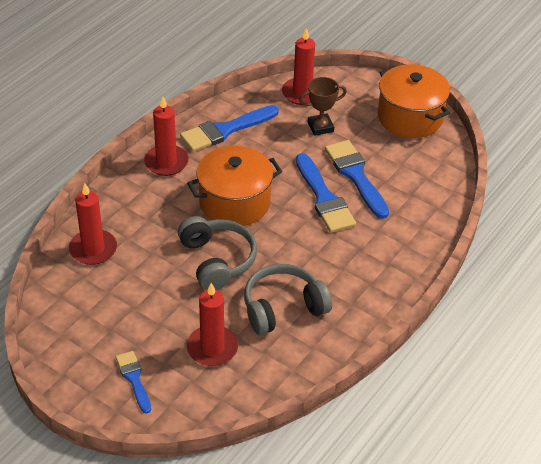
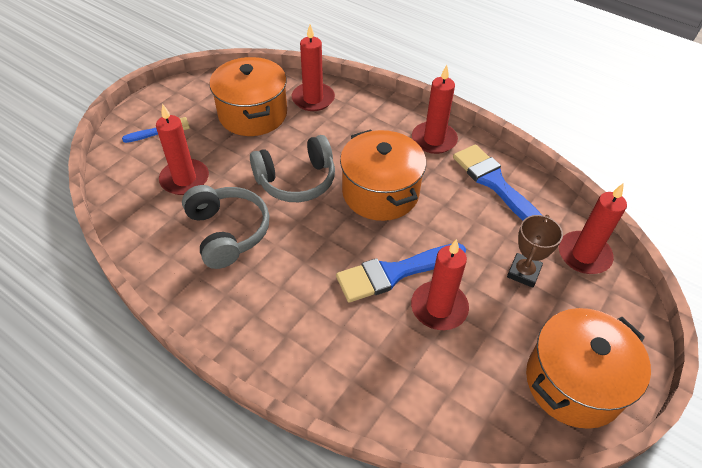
camera: 90 degrees right, 5 degrees up
(113, 299) = (253, 114): none -> orange pot
(320, 127) = (523, 272): brown trophy -> brown trophy turned 45 degrees clockwise
(356, 176) = (439, 308): blue brush -> red candle

